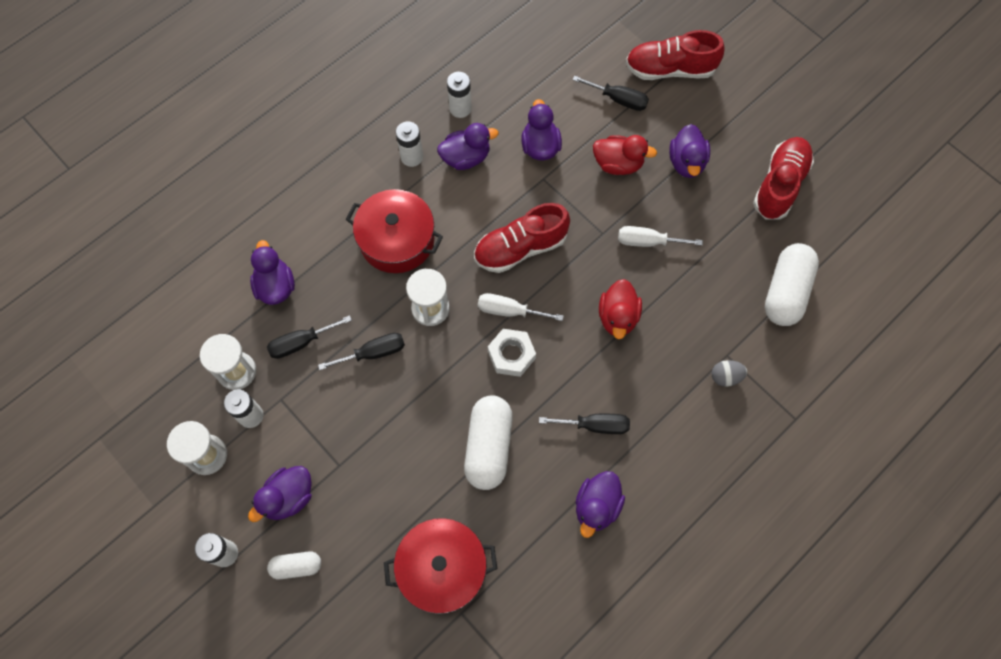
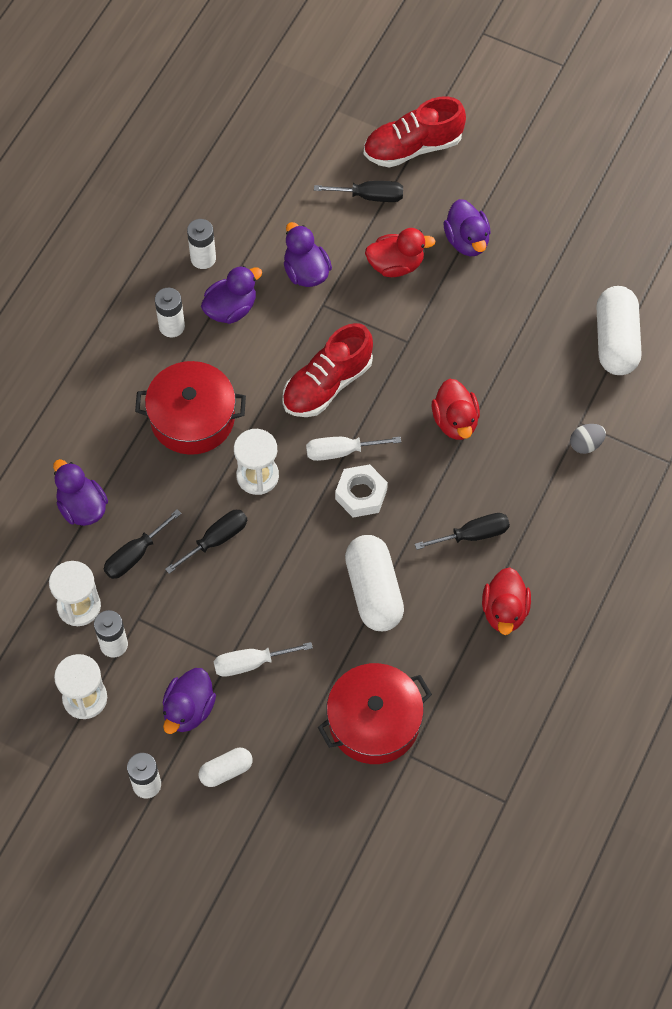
camera: 20 degrees left, 5 degrees down
(596, 506) = (504, 611): purple duck -> red duck
(647, 242) = (457, 335): white screwdriver -> white screwdriver (251, 663)
(779, 185) = (571, 234): red shoe -> none

